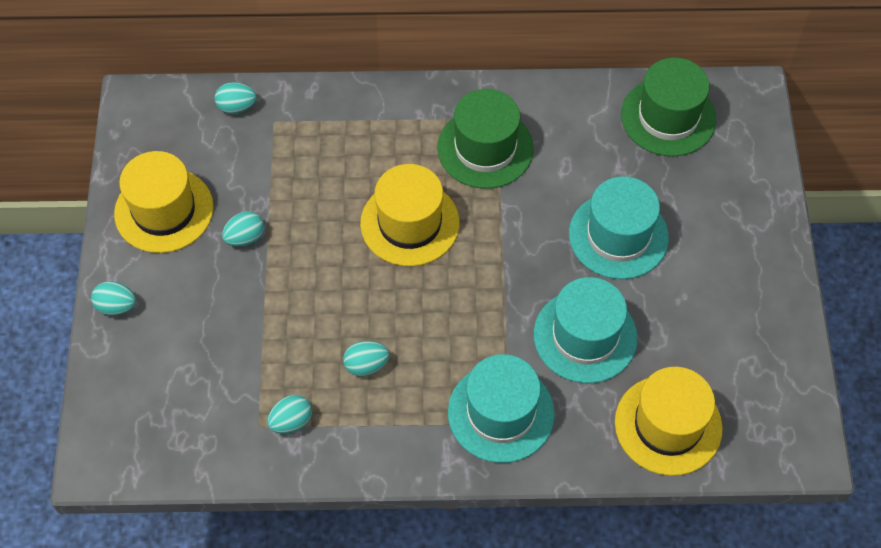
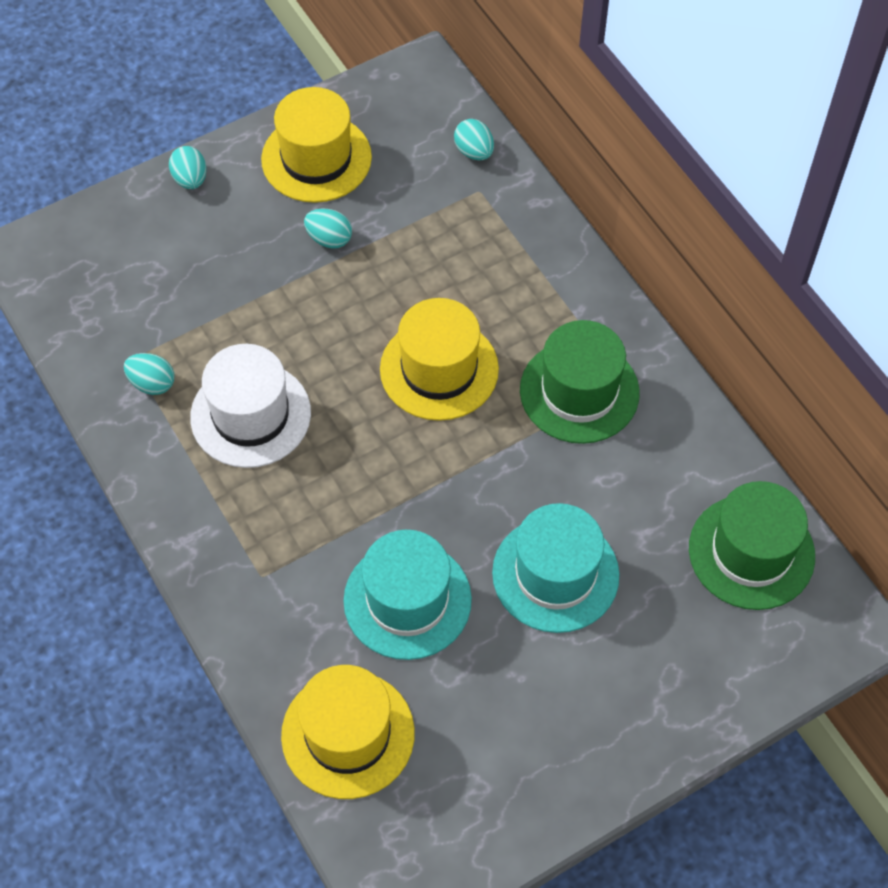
camera: 60 degrees right, 0 degrees up
(366, 365) = (250, 415): turquoise egg -> white hat
(501, 413) = (268, 563): turquoise hat -> none

